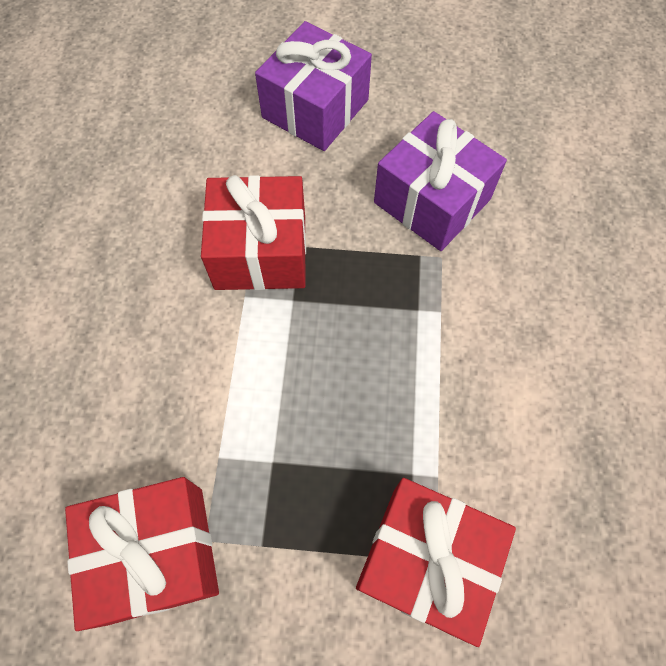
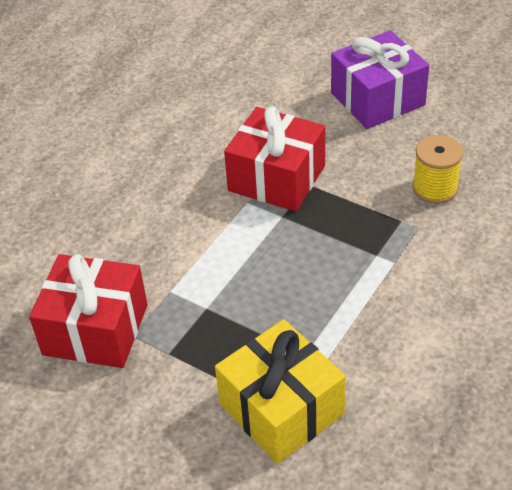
camera: 30 degrees right, 20 degrees down
(426, 560) = (281, 409): red gift -> yellow gift
(432, 201) = (435, 188): purple gift -> yellow spool

